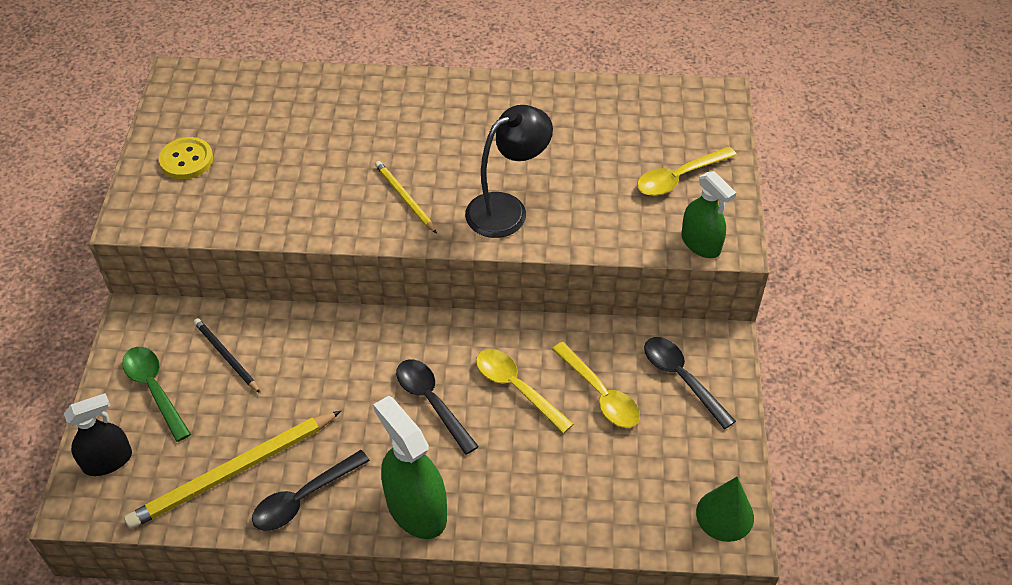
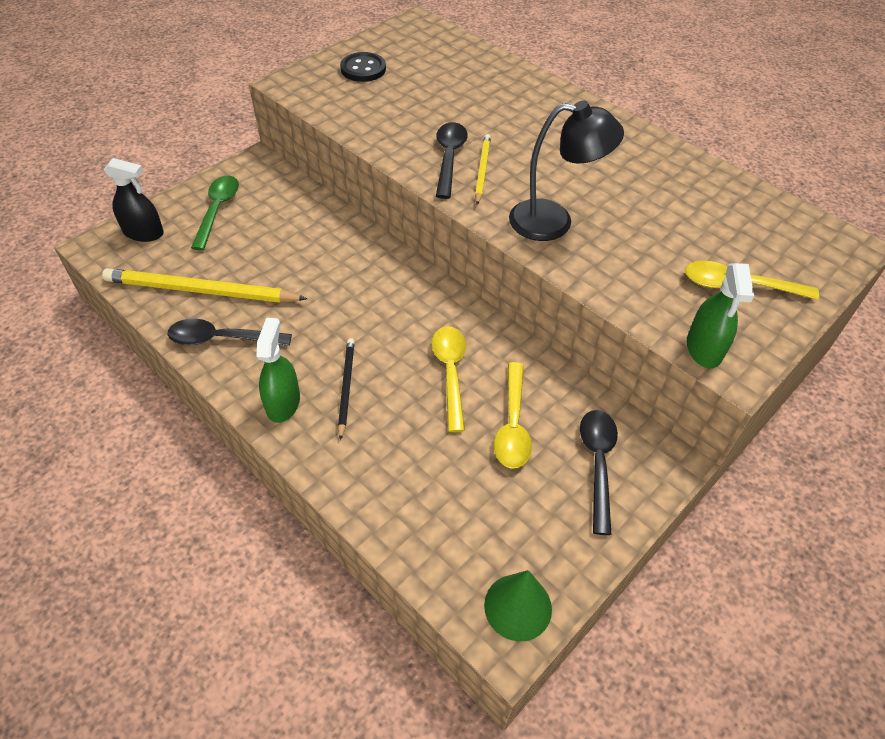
camera: 40 degrees right, 0 degrees up
(186, 160) = (363, 69): yellow button -> black button
(226, 356) = (281, 218): black pencil -> black pencil (346, 387)
(416, 509) = (283, 403): green spray bottle -> green spray bottle, size x0.66
(432, 402) = (377, 338): black spoon -> black spoon (449, 158)

